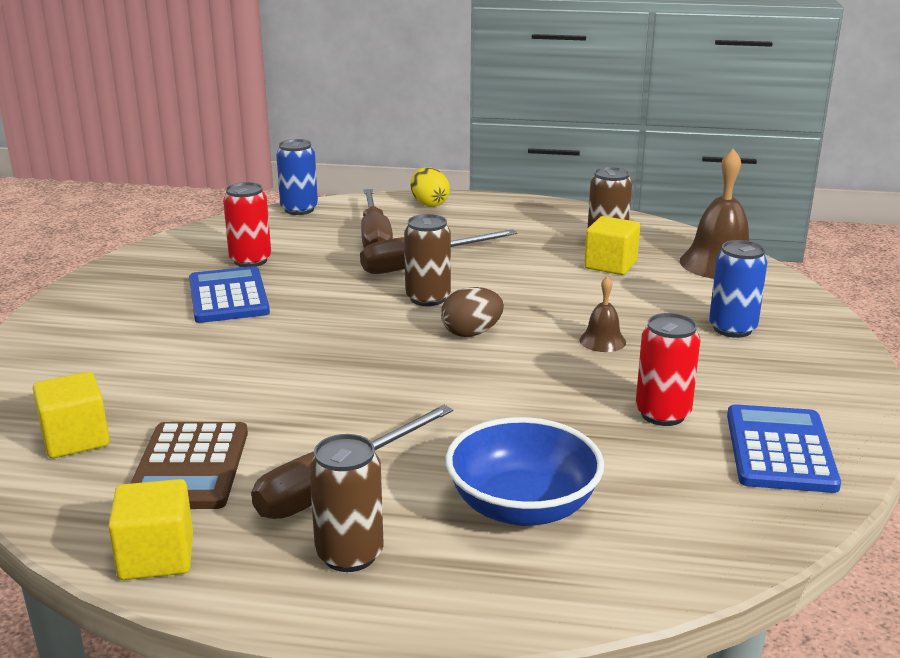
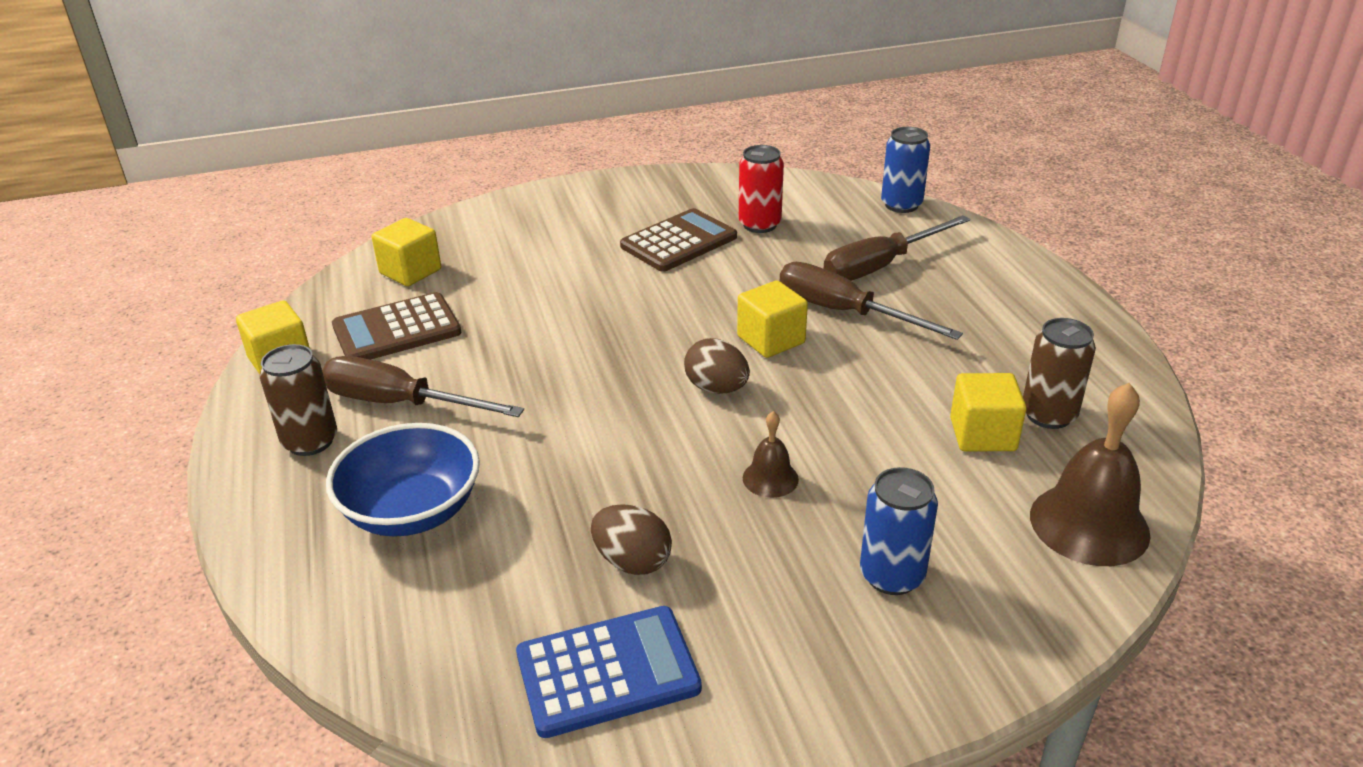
camera: 65 degrees right, 10 degrees up
(228, 296) = (679, 242): blue calculator -> brown calculator
(428, 298) = (771, 340): brown can -> yellow cube
(429, 204) = (1010, 266): yellow egg -> none
(662, 414) = (632, 561): red can -> brown egg

